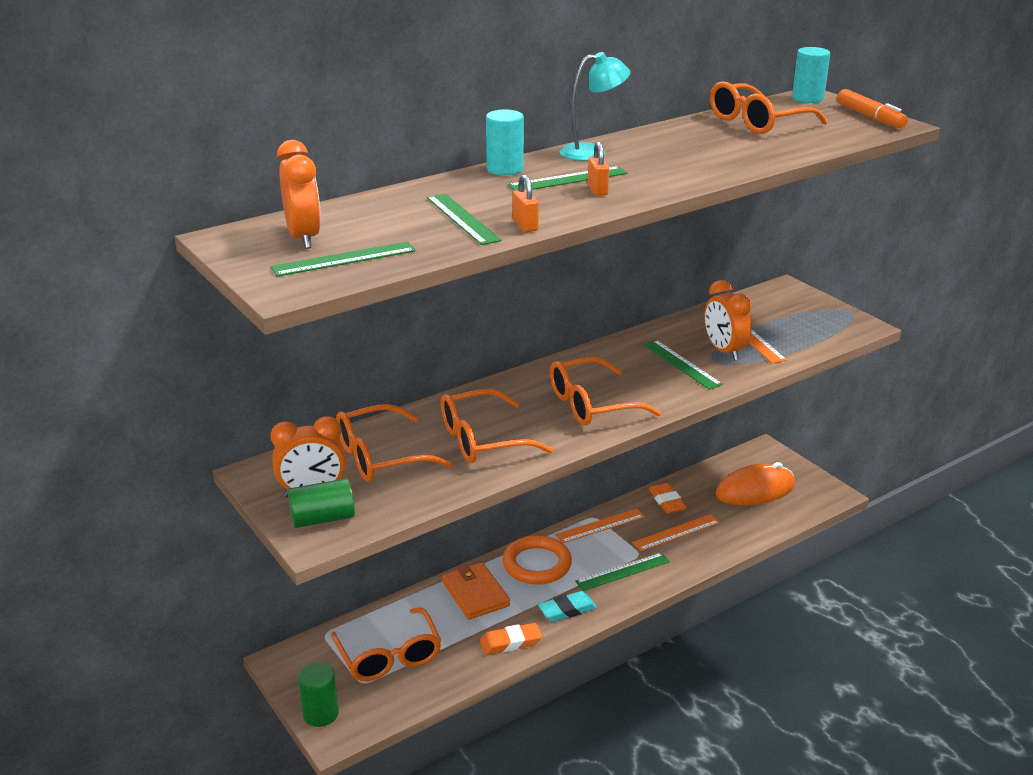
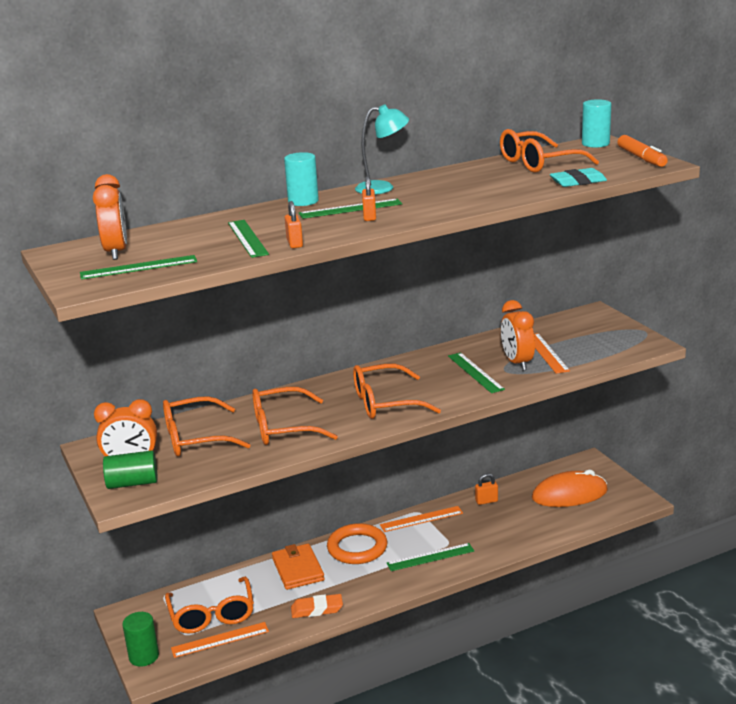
camera: 10 degrees right, 5 degrees down
(567, 610) = (373, 586): turquoise eraser -> turquoise eraser (578, 182)
(667, 501) = (486, 501): orange eraser -> orange padlock
(676, 532) = (487, 527): orange ruler -> orange ruler (220, 639)

